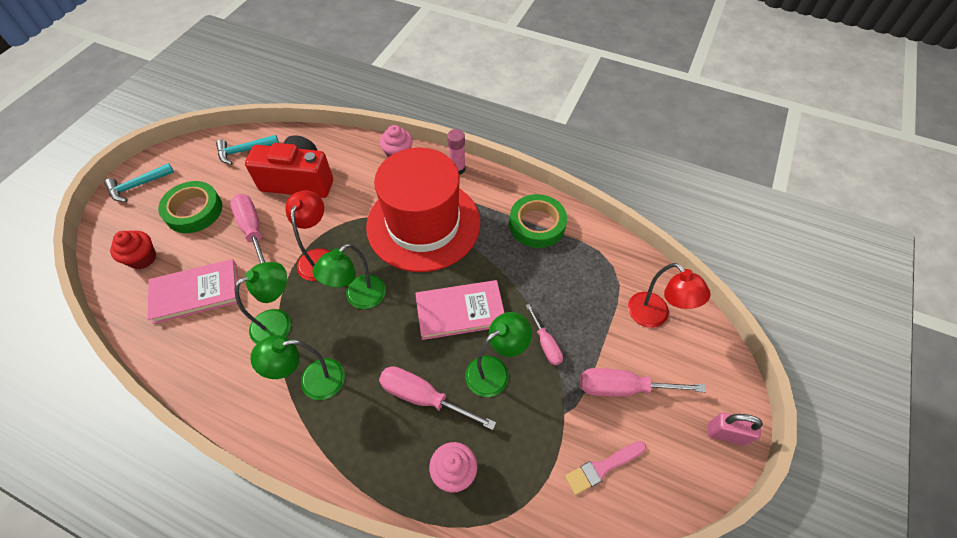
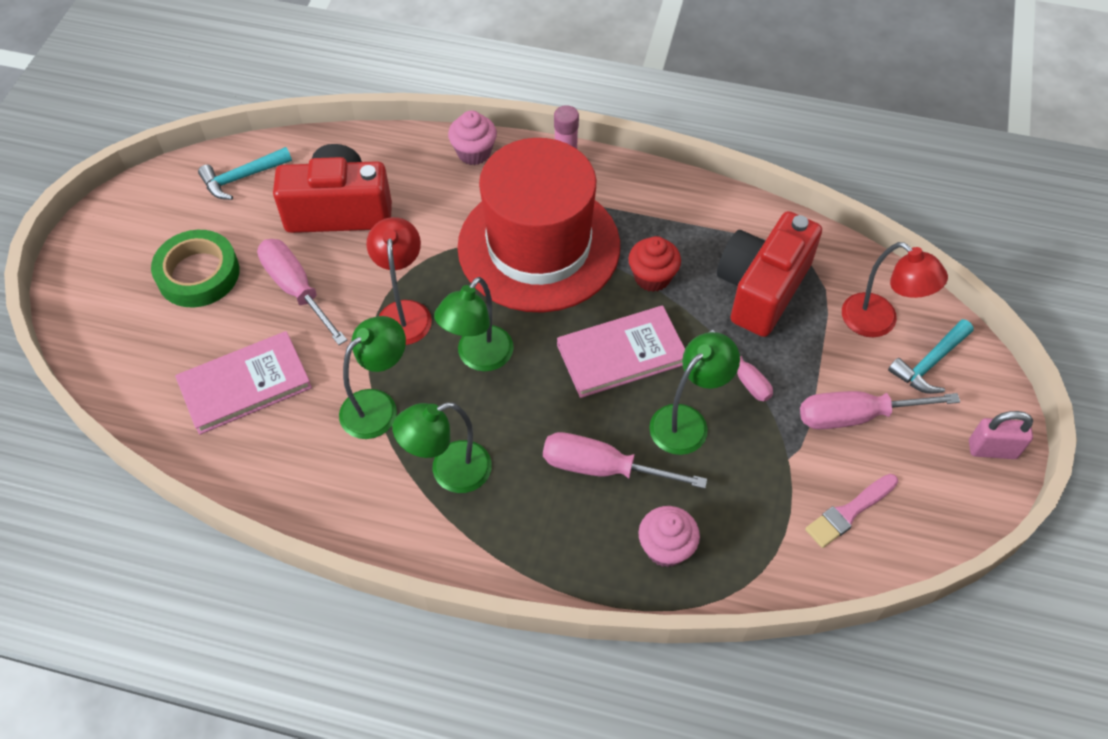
camera: 10 degrees left, 0 degrees up
(137, 186) = (98, 250): turquoise hammer -> turquoise hammer (929, 363)
(143, 258) = (149, 350): red cupcake -> red cupcake (652, 277)
(537, 224) = (697, 225): green tape -> none
(572, 278) = (761, 289): none -> red camera

